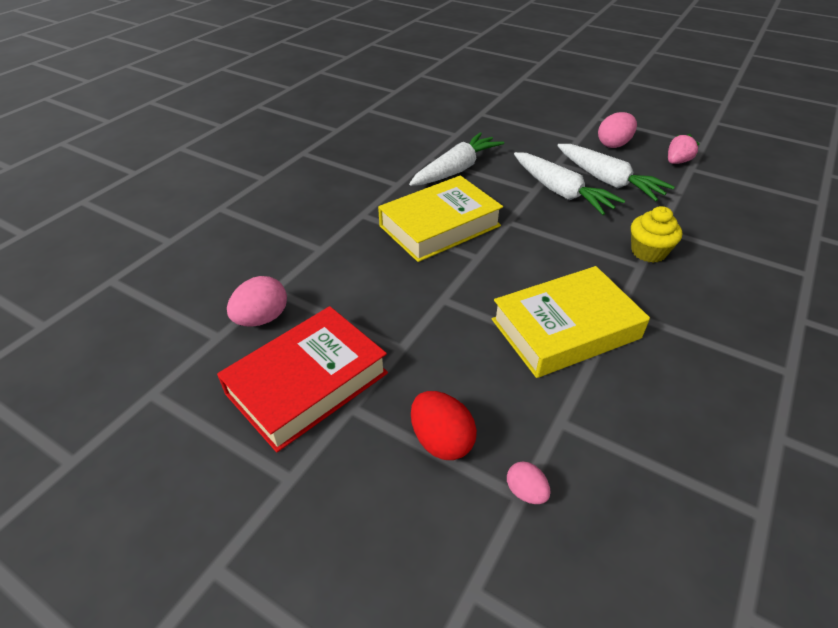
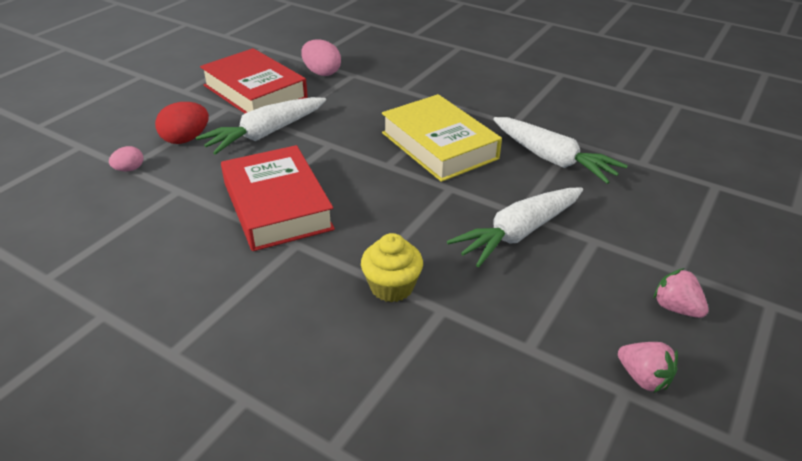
camera: 90 degrees right, 5 degrees down
(565, 329) = (277, 206): yellow book -> red book
(608, 181) = (557, 281): white carrot -> white carrot (265, 134)
(613, 144) = (675, 308): pink egg -> pink strawberry

